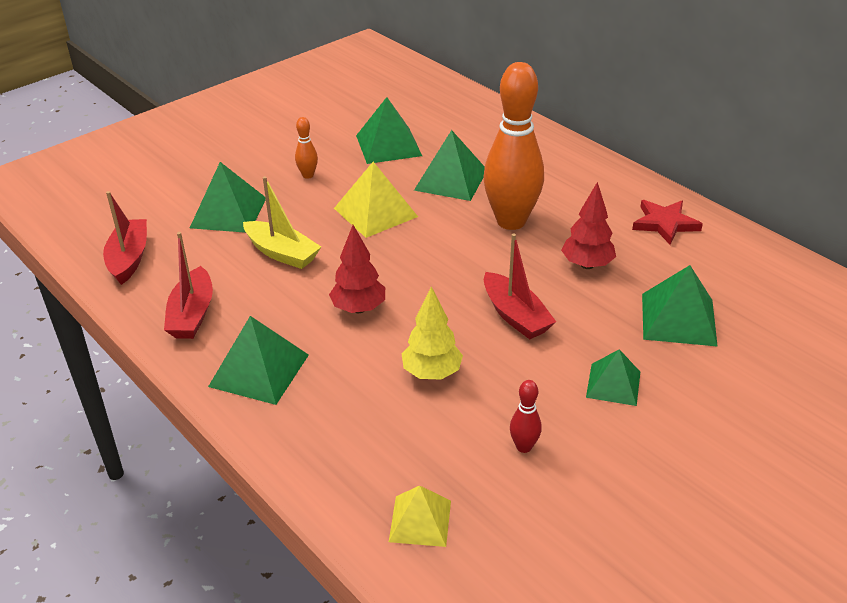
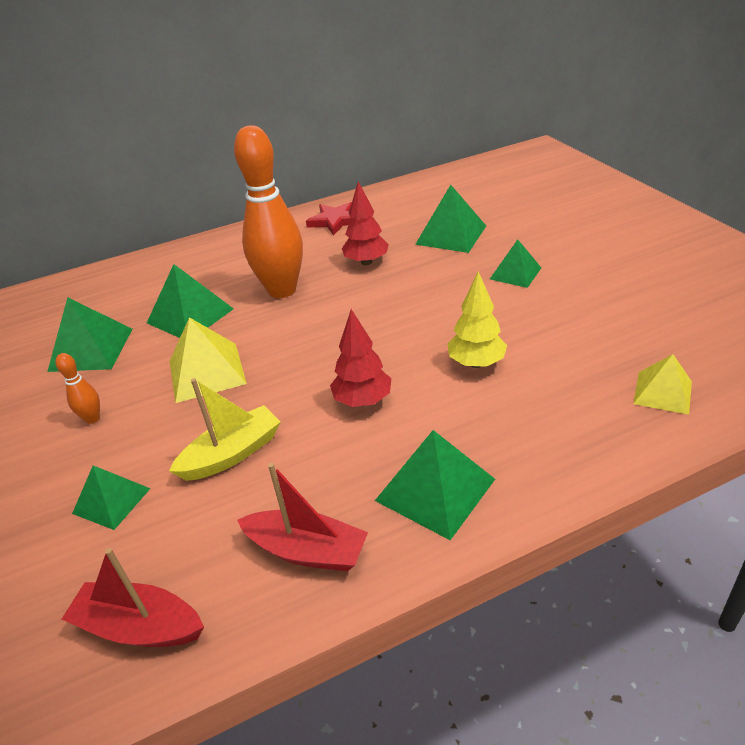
camera: 70 degrees left, 0 degrees up
(228, 212) = (111, 500): green pyramid -> green pyramid, size x0.65
(515, 316) = (416, 306): red boat -> none
(524, 447) = (579, 325): red bowling pin -> none

